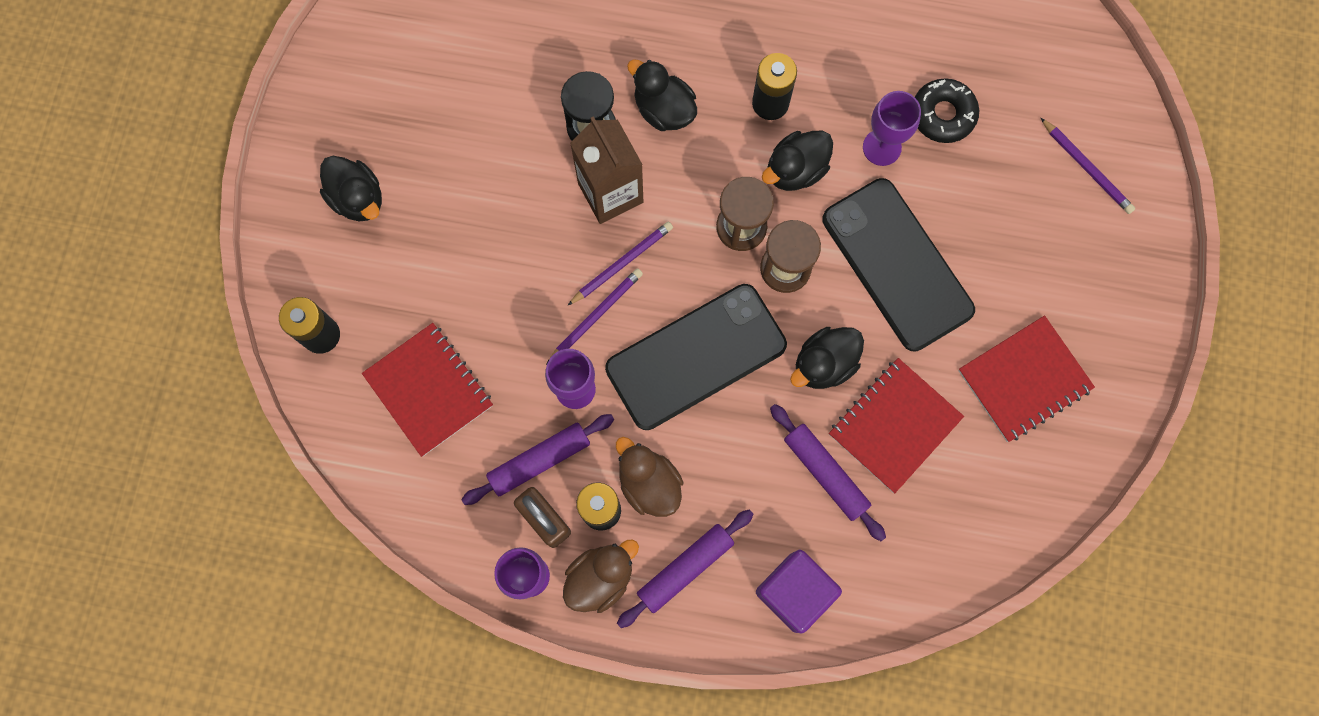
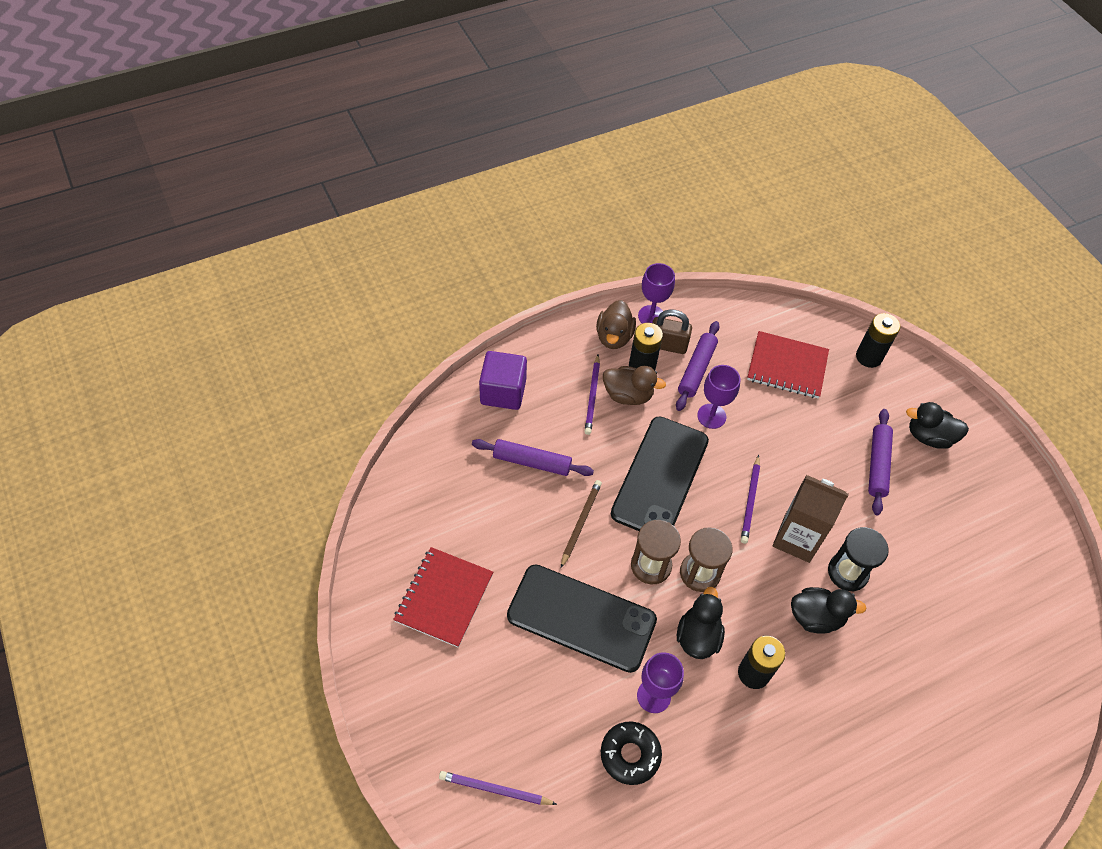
camera: 140 degrees right, 20 degrees down
(595, 315) = (737, 461): purple pencil -> purple pencil (592, 396)
(685, 568) = (572, 367): purple rolling pin -> purple rolling pin (877, 465)
(824, 364) = (580, 523): black duck -> brown pencil
(894, 425) = (510, 515): red notebook -> none

